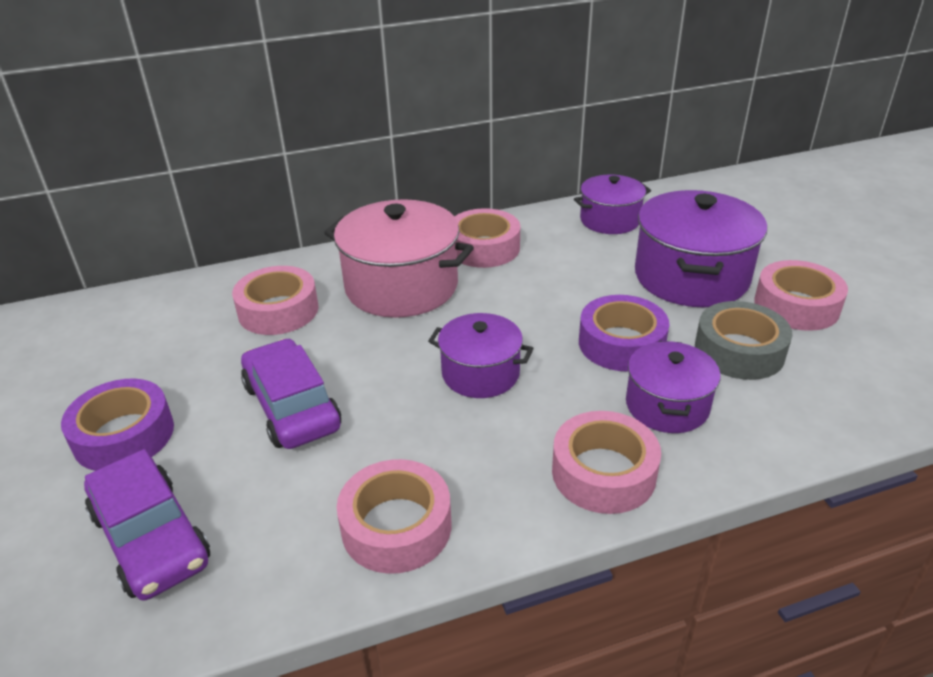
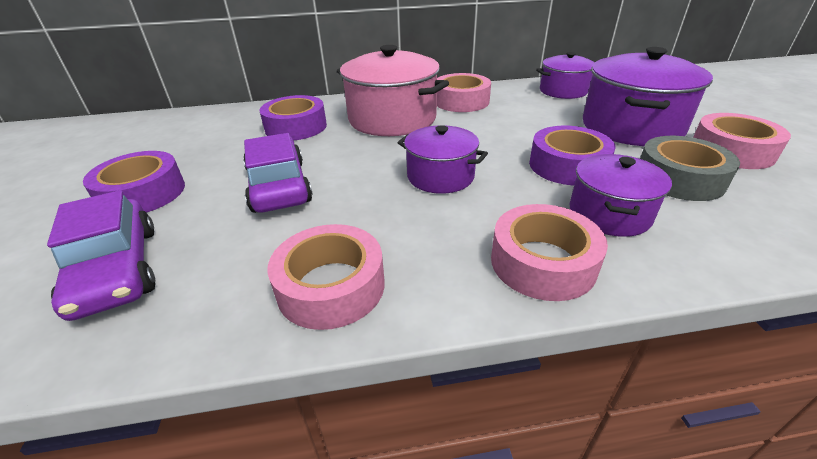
camera: 10 degrees right, 0 degrees up
(278, 310) = (296, 127): pink tape -> purple tape

